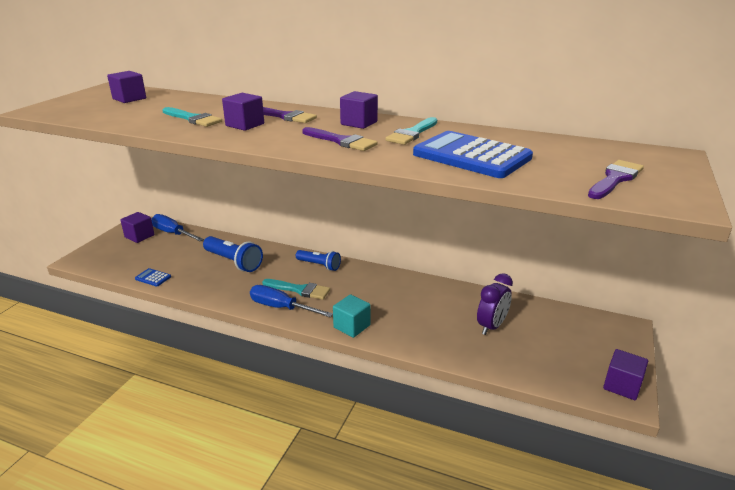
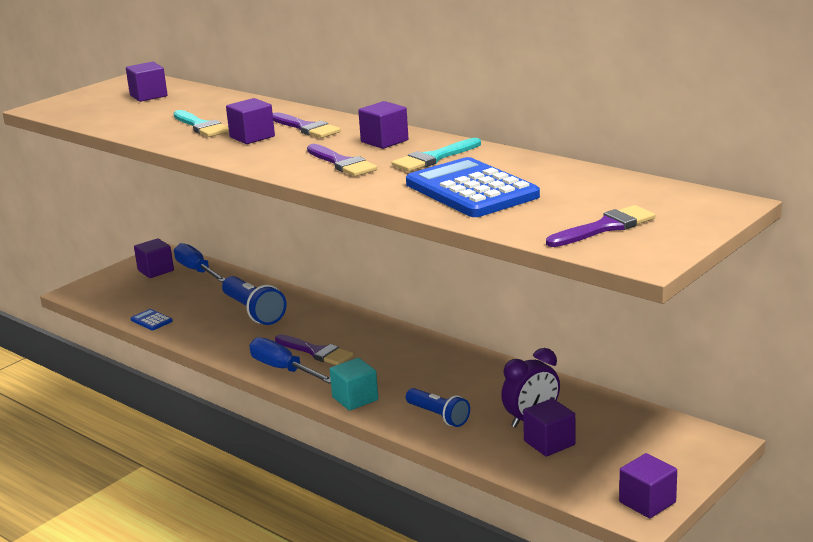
camera: 20 degrees right, 5 degrees down
(299, 290) = (316, 352): turquoise brush -> purple brush
(319, 265) = (358, 326): blue flashlight -> blue flashlight (438, 416)
(517, 344) = (549, 443): none -> purple cube

